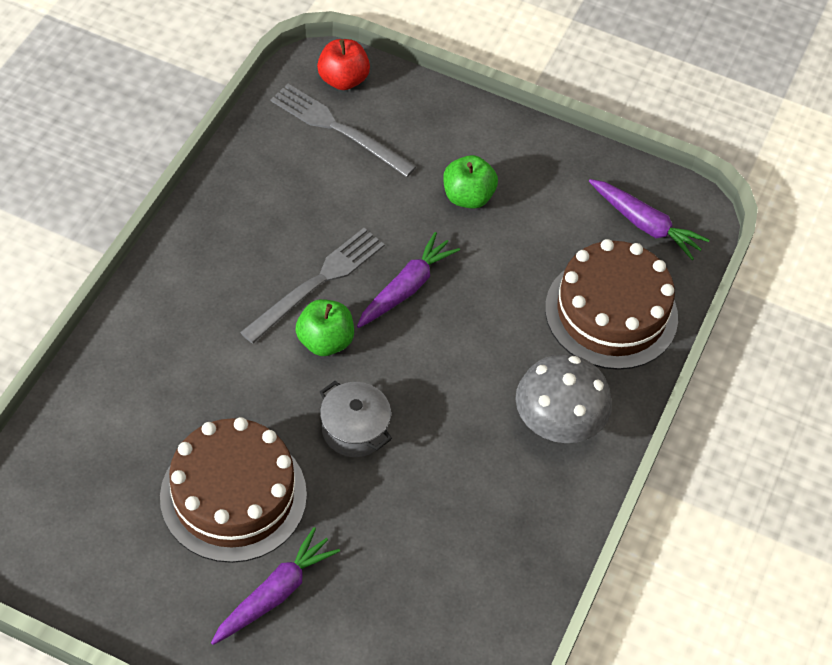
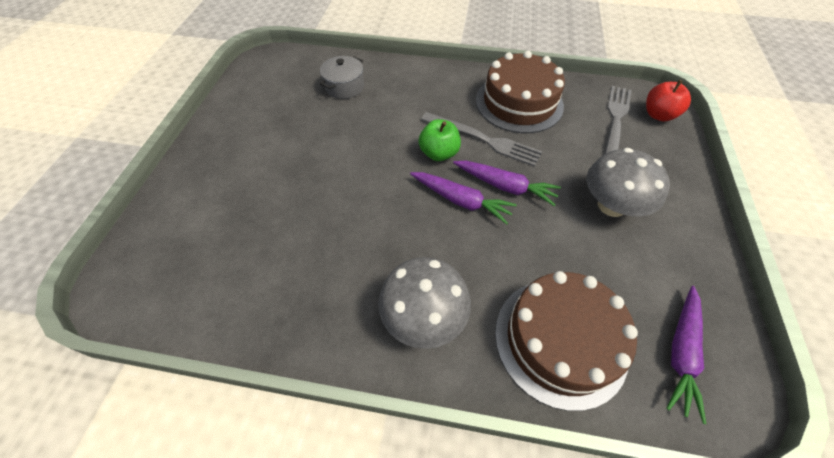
camera: 80 degrees right, 0 degrees up
(233, 495) = (308, 137): brown cake -> brown cake (519, 103)
(275, 593) = (241, 172): purple carrot -> purple carrot (461, 201)
(354, 429) = (374, 184): grey pot -> grey pot (344, 87)
(468, 197) = (611, 205): green apple -> grey mushroom

